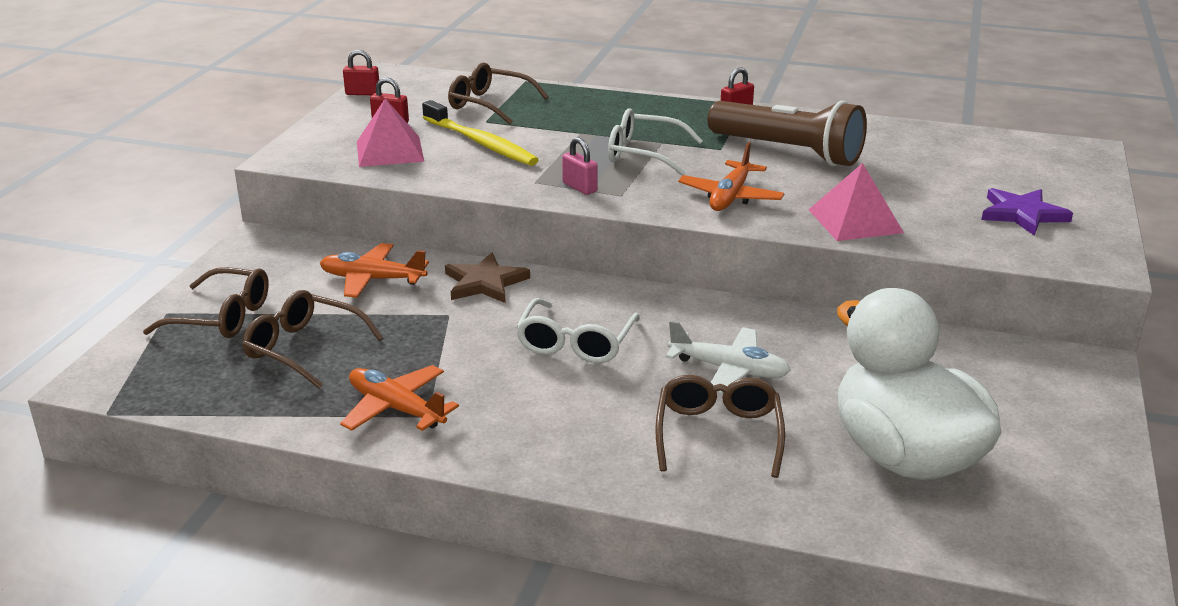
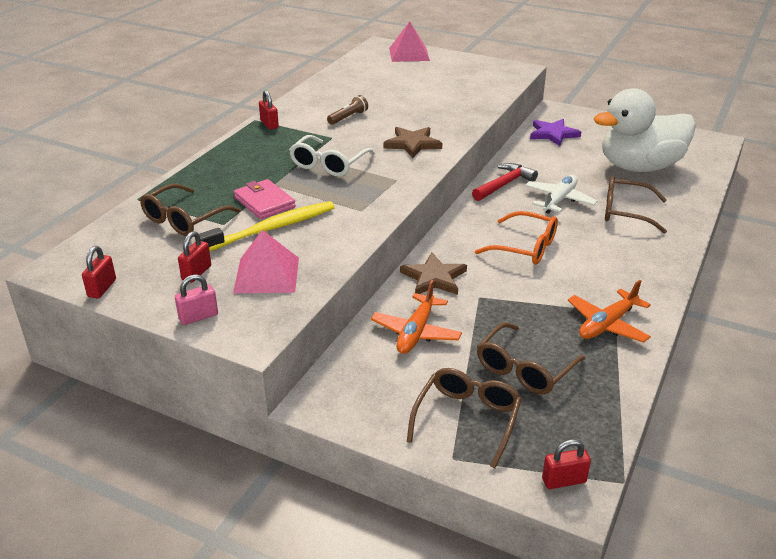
camera: 80 degrees left, 5 degrees up
(118, 375) = (563, 481): none -> red padlock
(536, 133) = (264, 202): none -> pink wallet
(575, 343) = (525, 247): white glasses -> orange glasses
(579, 187) = (379, 193): pink padlock -> pink padlock (198, 317)
(730, 197) = (412, 144): orange plane -> brown star
(756, 321) = (504, 184): none -> red hammer
(788, 152) = (348, 117): brown flashlight -> brown flashlight, size x0.42
(855, 221) = (457, 114): pink pyramid -> pink pyramid (409, 54)
(1022, 214) = (459, 74): purple star -> purple star (553, 134)

